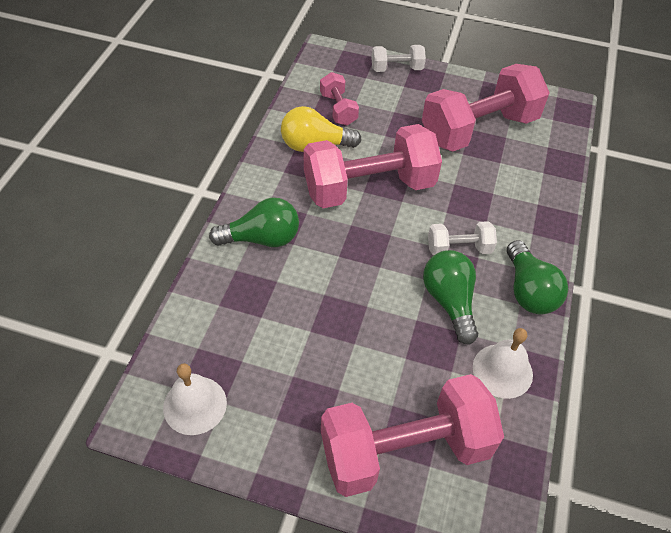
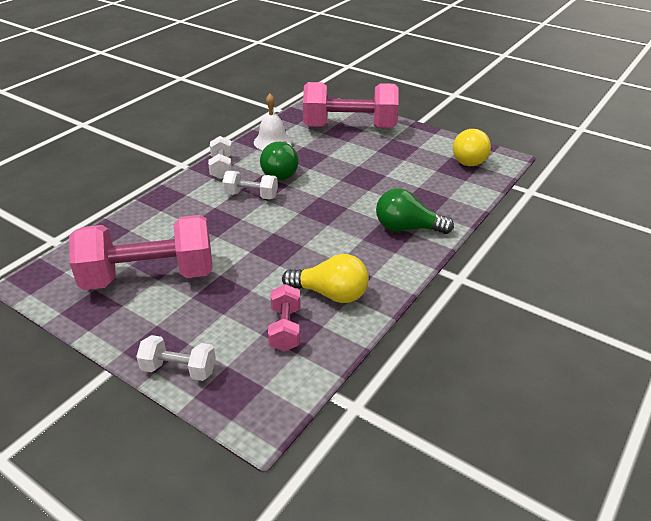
camera: 160 degrees left, 15 degrees down
(195, 405) = (468, 158): white bell -> yellow light bulb
(369, 187) = (296, 247): pink dumbbell -> none
(528, 291) = (222, 168): green light bulb -> white dumbbell

